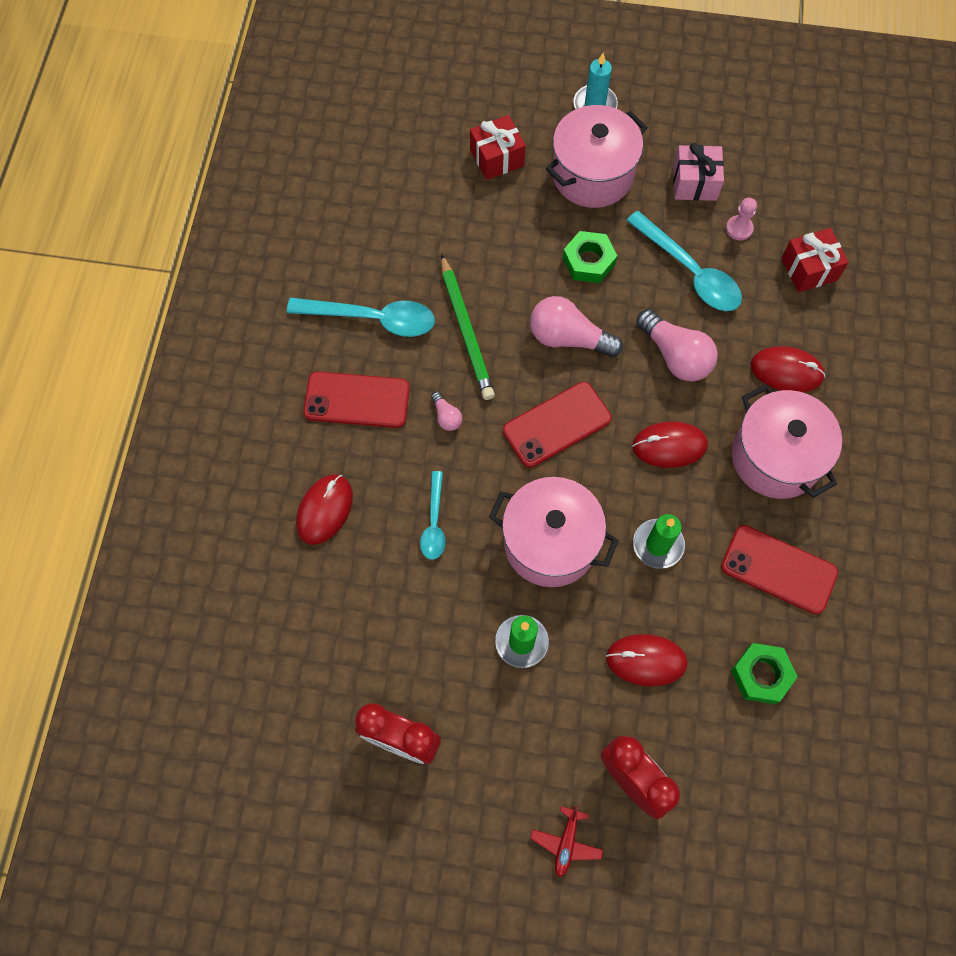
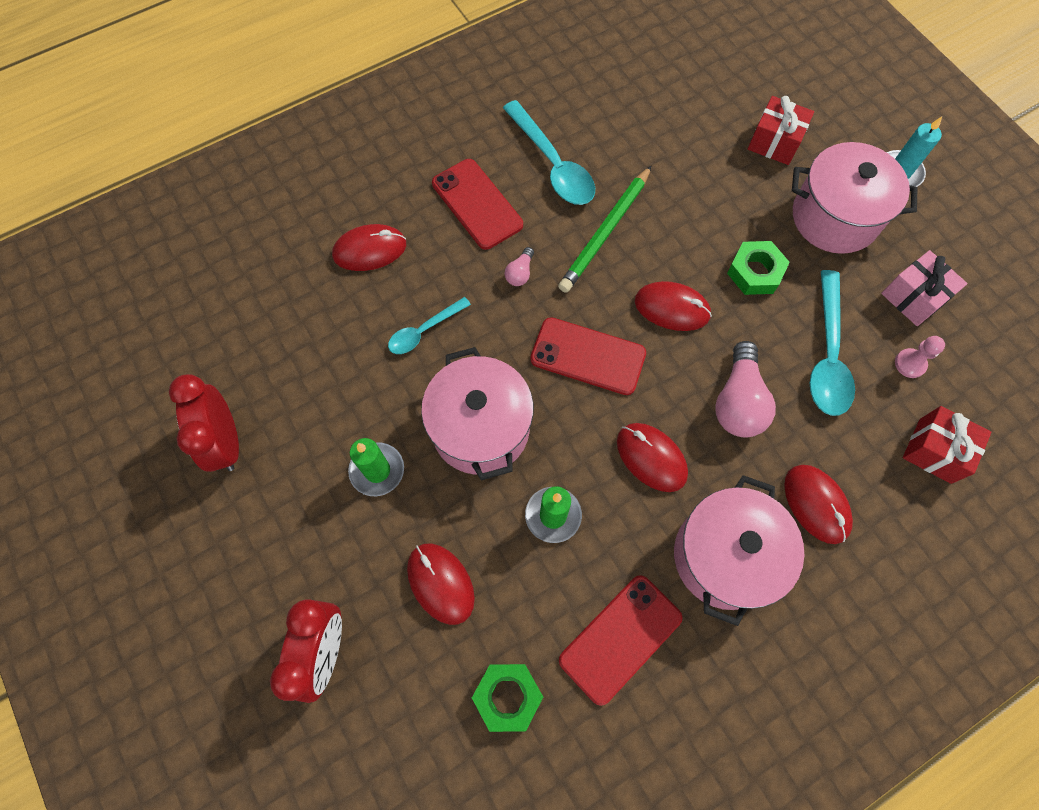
camera: 50 degrees right, 0 degrees up
(566, 843) = (231, 636): red plane -> none
(568, 338) = (672, 308): pink light bulb -> red mouse
(778, 569) = (620, 638): red phone -> red phone turned 60 degrees clockwise

